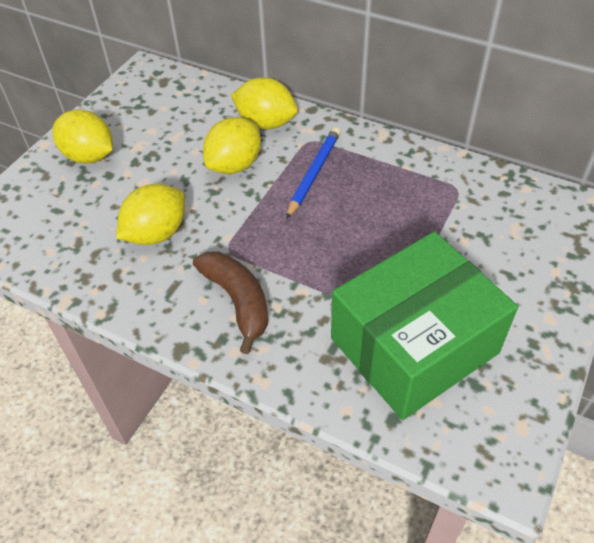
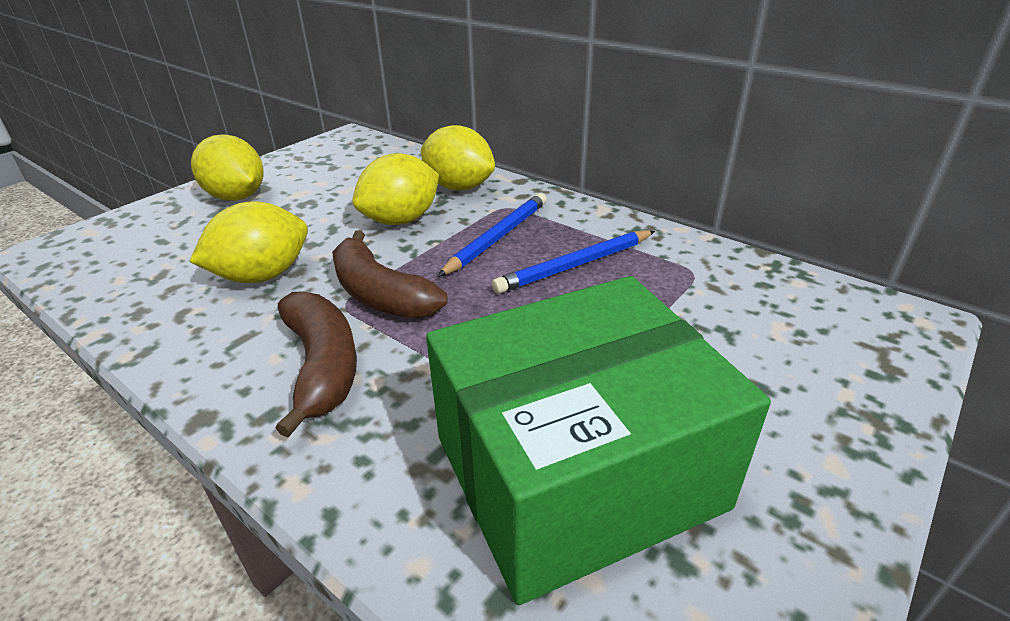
camera: 10 degrees right, 15 degrees down
(250, 238) = (380, 294): none -> brown banana
(376, 193) = (574, 265): none -> blue pencil

